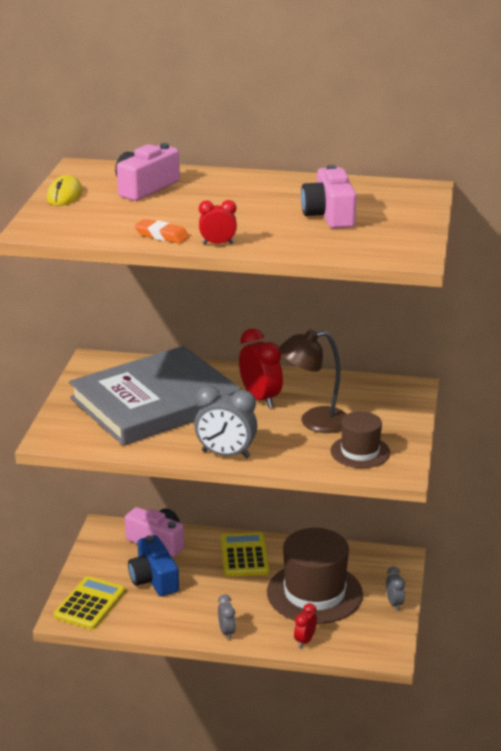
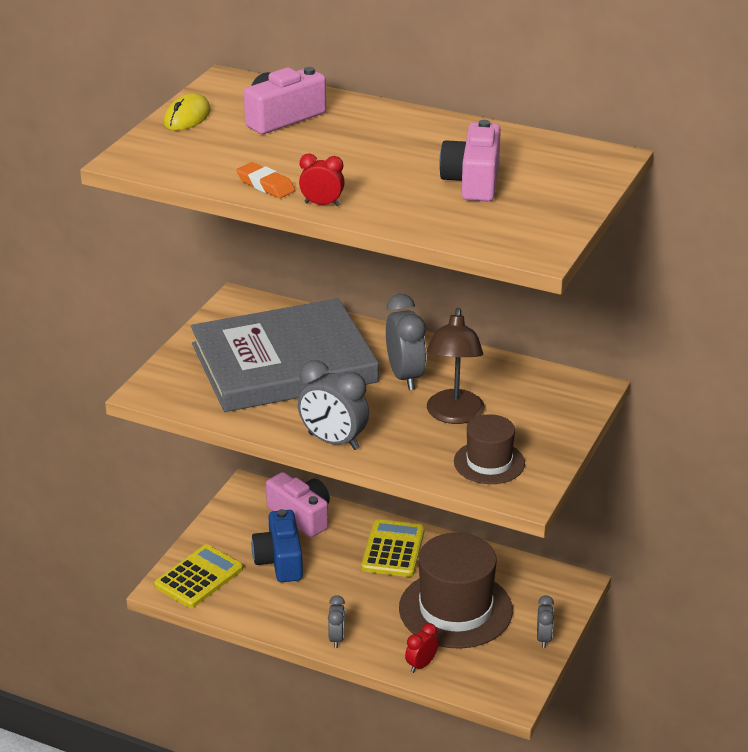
camera: 15 degrees right, 5 degrees up
(260, 398) = (405, 377): red clock -> grey clock
(314, 421) = (454, 415): brown lamp -> brown lamp turned 90 degrees counterclockwise

